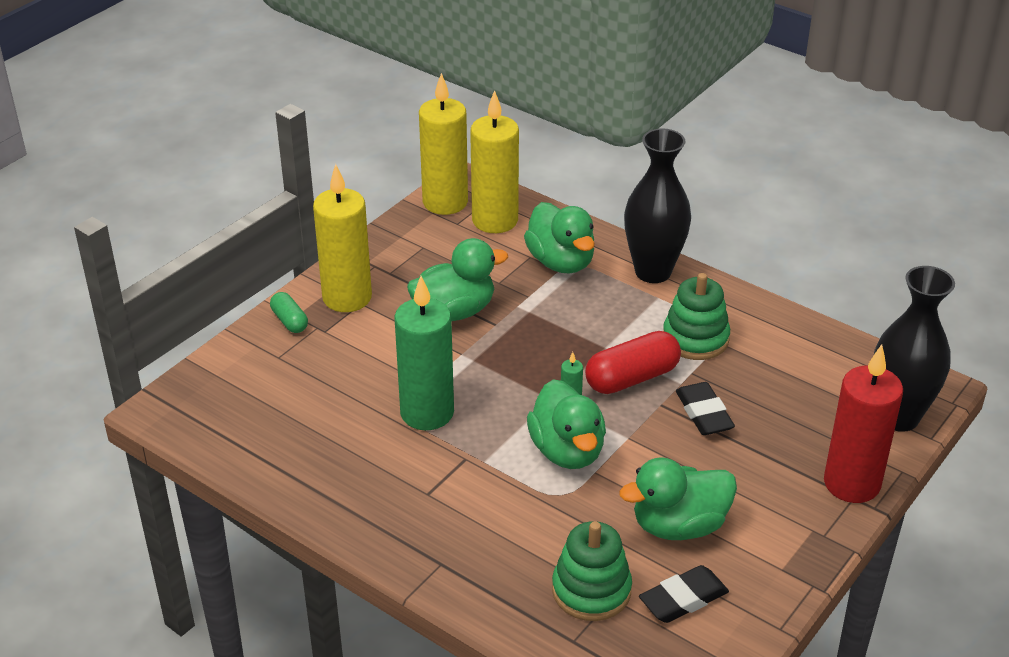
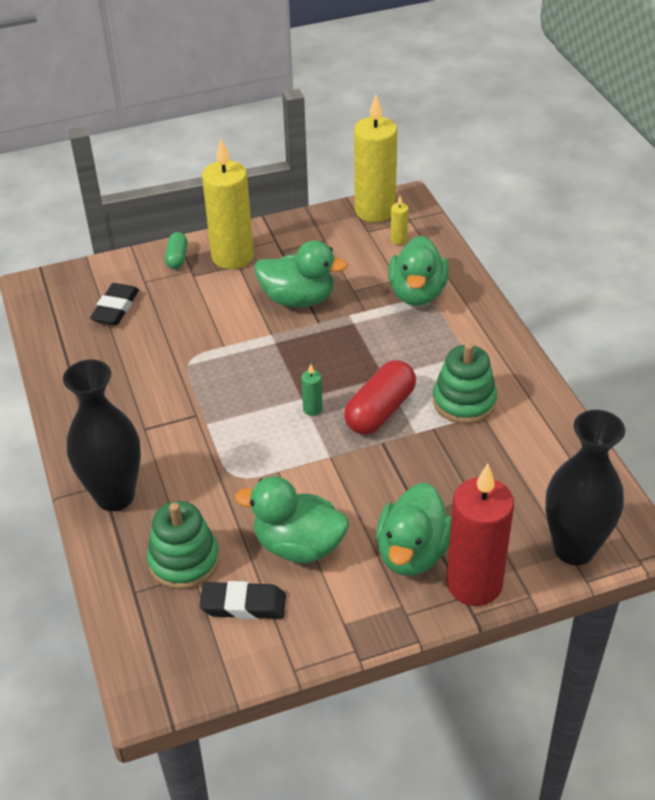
camera: 35 degrees right, 5 degrees up
(427, 413) = (203, 368): green candle -> none
(495, 220) = (398, 240): yellow candle -> yellow candle, size x0.40
(567, 451) = (273, 445): green duck -> green duck (412, 553)
(632, 378) = (380, 411): red capsule -> red capsule turned 60 degrees counterclockwise
(653, 272) = (484, 331): black vase -> black vase (115, 496)
(704, 413) = (409, 466): black eraser -> black eraser (115, 308)

